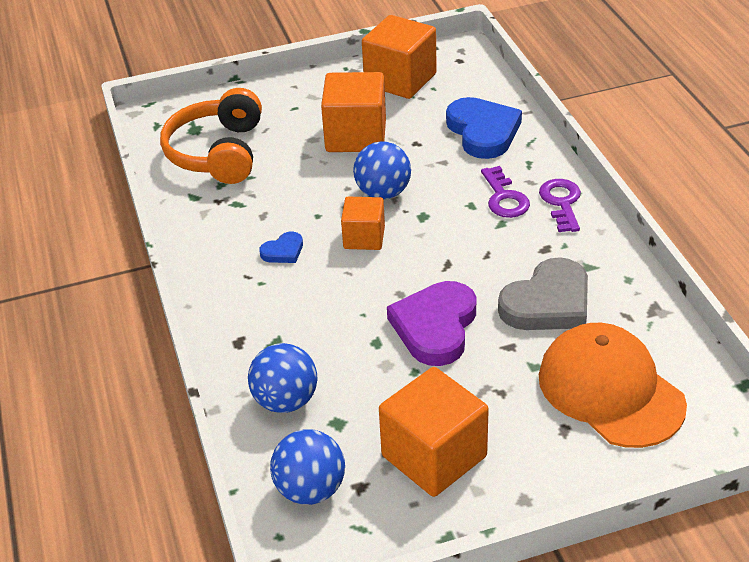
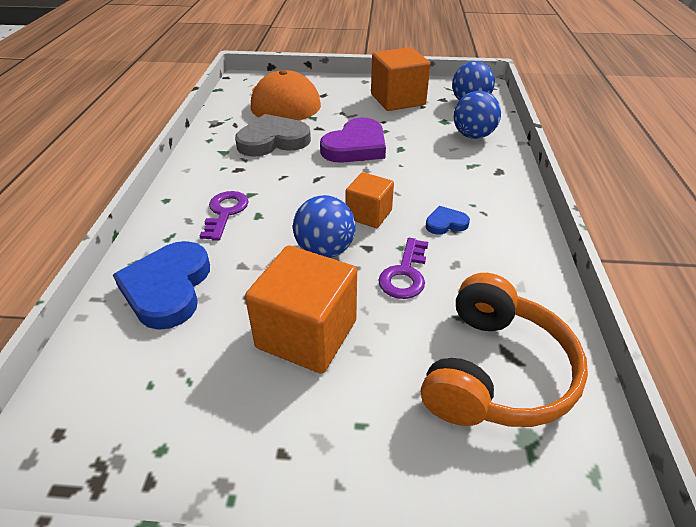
camera: 160 degrees left, 0 degrees up
(400, 80) = (175, 423): orange cube -> none
(561, 202) = (187, 195): purple key -> purple key (405, 274)

